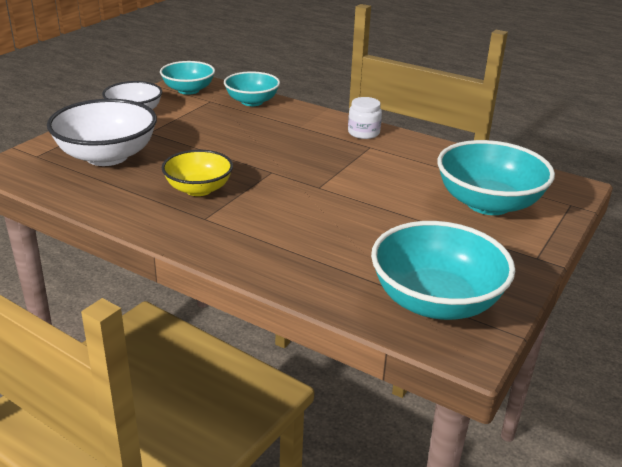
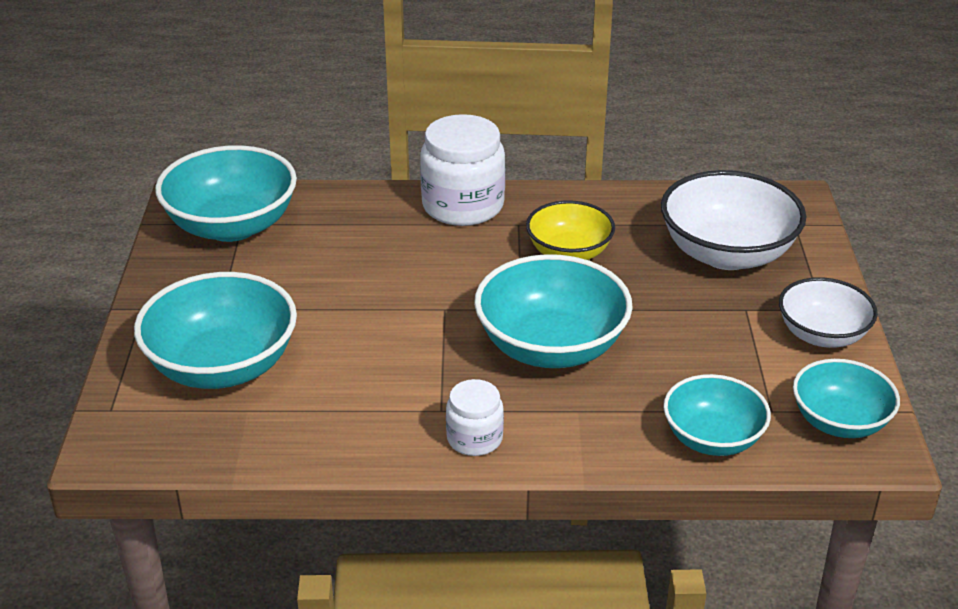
camera: 150 degrees right, 5 degrees up
(226, 246) = (463, 205): none -> white jar
(279, 151) = (551, 347): none -> turquoise bowl

